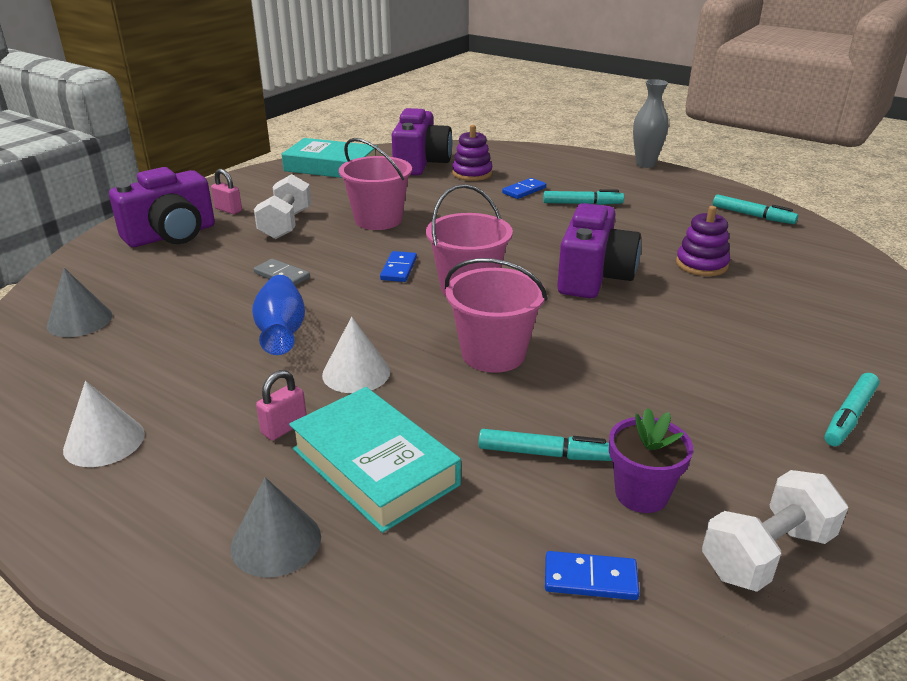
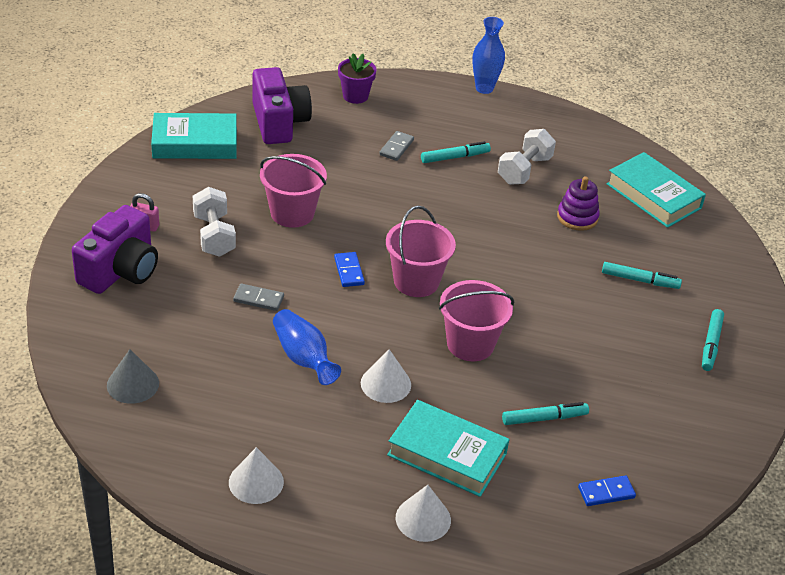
camera: 25 degrees left, 10 degrees up
(276, 542) = (423, 519): grey cone -> white cone
(284, 427) = (369, 440): pink padlock -> none
(472, 173) = (336, 130): purple stacking toy -> none
(524, 190) = (396, 147): blue domino -> grey domino
(593, 277) = (504, 248): purple camera -> none
(641, 494) = (612, 432): purple flower pot -> purple flower pot (355, 96)
(645, 164) = (484, 88): grey vase -> blue vase
(752, 216) = (596, 148): turquoise marker -> turquoise marker (640, 280)
(766, 554) = (690, 453): white dumbbell -> white dumbbell (524, 170)
(811, 260) = (653, 196): none -> turquoise book

